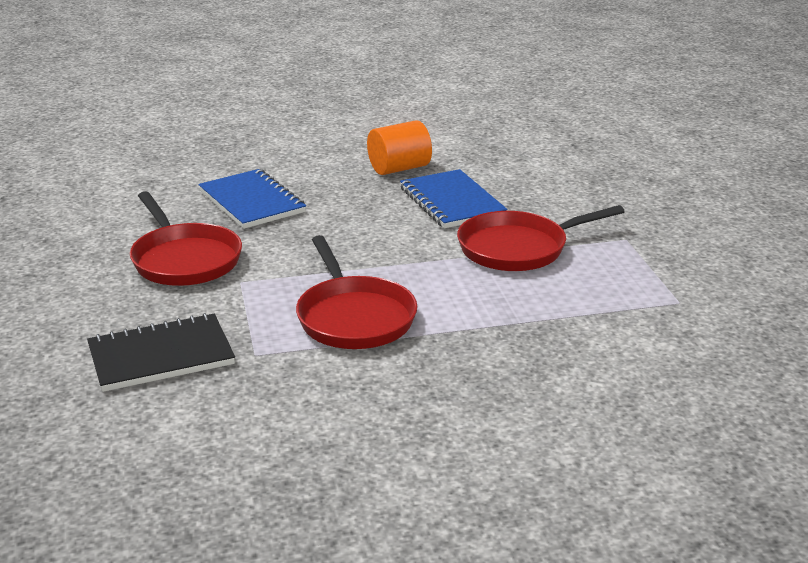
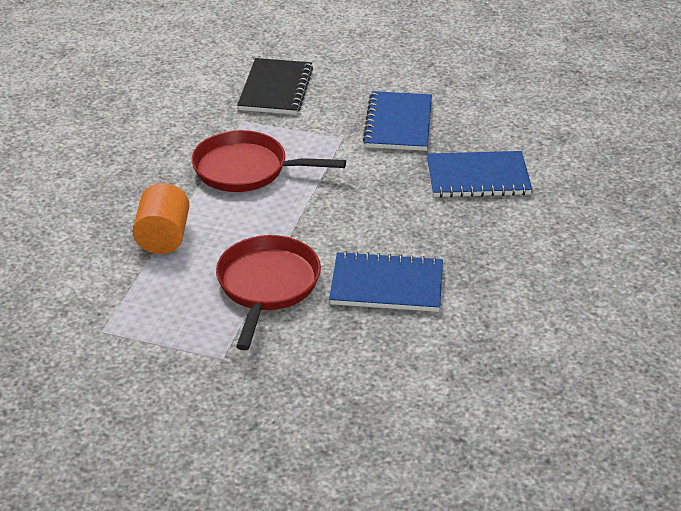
camera: 120 degrees right, 10 degrees up
(184, 259) = (398, 124): red pan -> blue notebook
(399, 168) = (488, 281): orange cylinder -> orange cylinder (163, 237)

